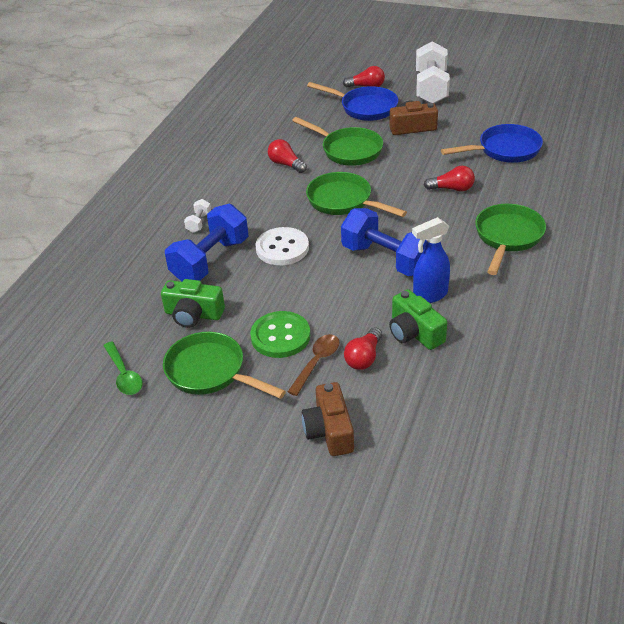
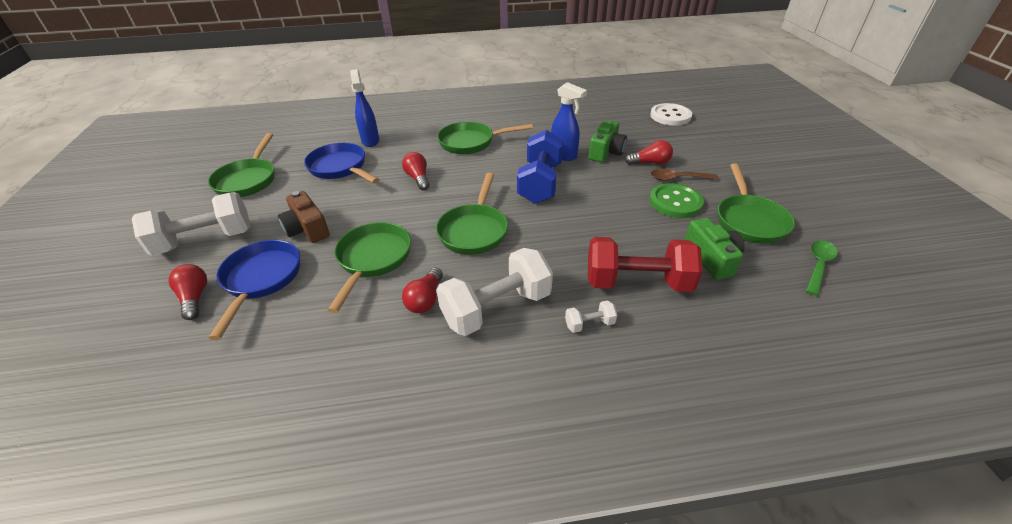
camera: 120 degrees left, 0 degrees up
(210, 260) = (637, 282): blue dumbbell -> red dumbbell
(250, 190) = (496, 308): none -> white dumbbell
(282, 248) = (575, 242): white button -> white button (670, 116)
(329, 431) = (720, 157): brown camera -> none
(514, 105) = (248, 180): none -> green pan
(555, 173) = (370, 141): none -> blue spray bottle

